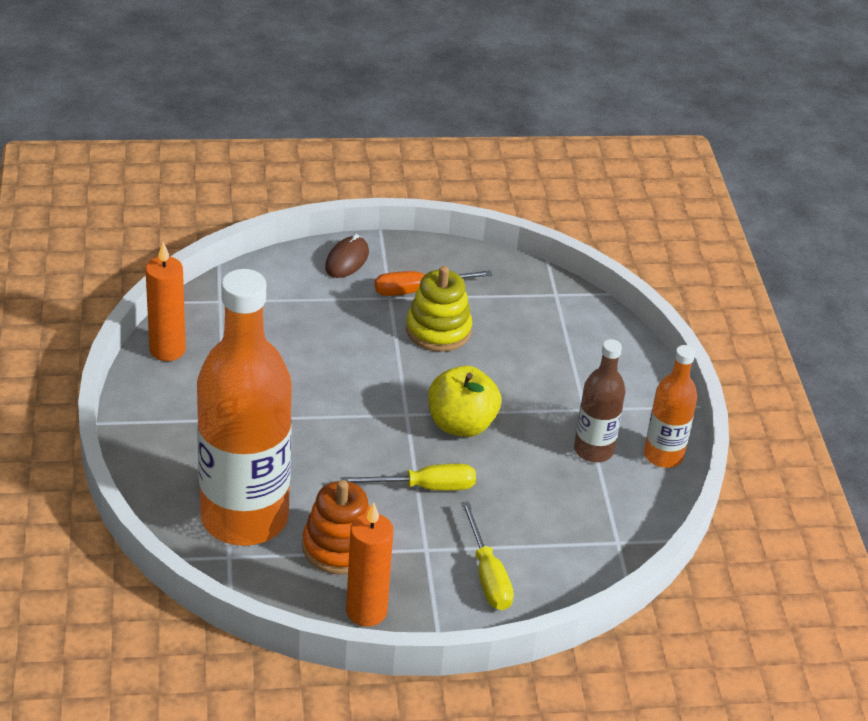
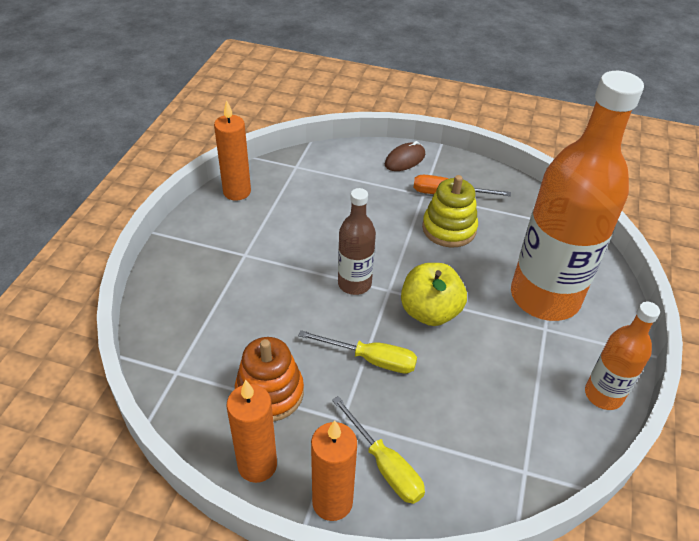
camera: 25 degrees right, 5 degrees up
(244, 518) = (209, 341): orange bottle -> orange bottle (544, 297)
(455, 619) = (332, 502): none -> orange candle
(487, 575) = (384, 465): yellow screwdriver -> yellow screwdriver turned 45 degrees counterclockwise
(593, 450) = (538, 370): brown bottle -> brown bottle (354, 284)

